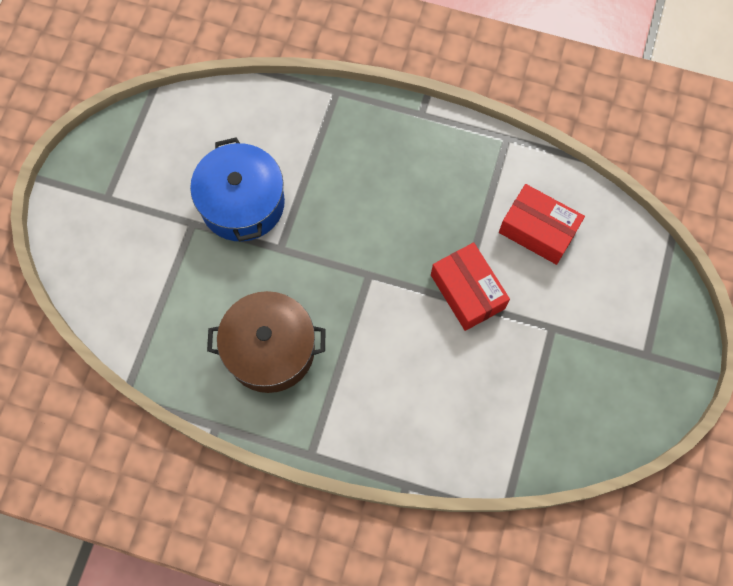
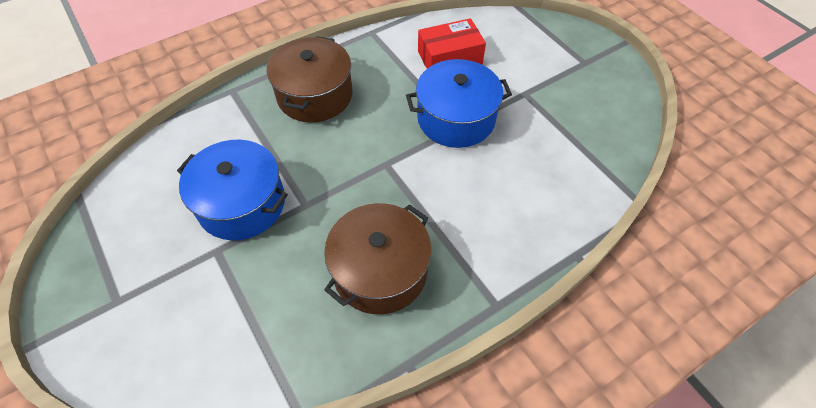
camera: 50 degrees left, 15 degrees down
(390, 158) = (315, 95): none -> brown pot
(467, 291) = (456, 118): red box -> blue pot

